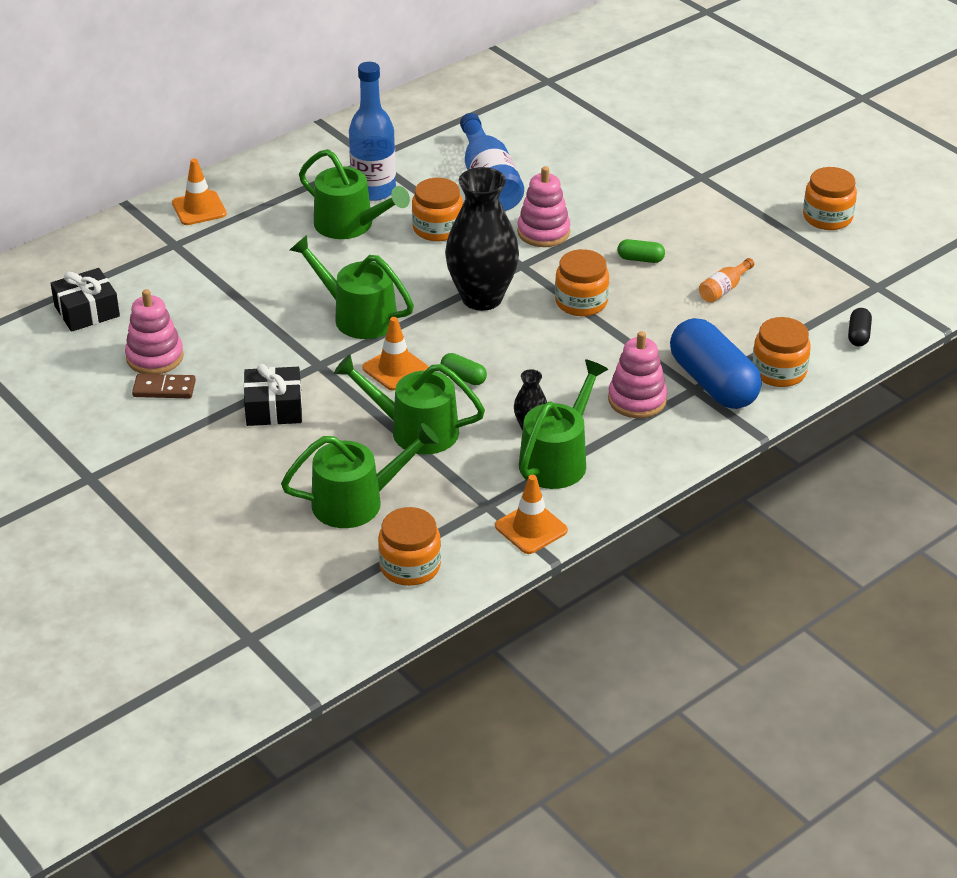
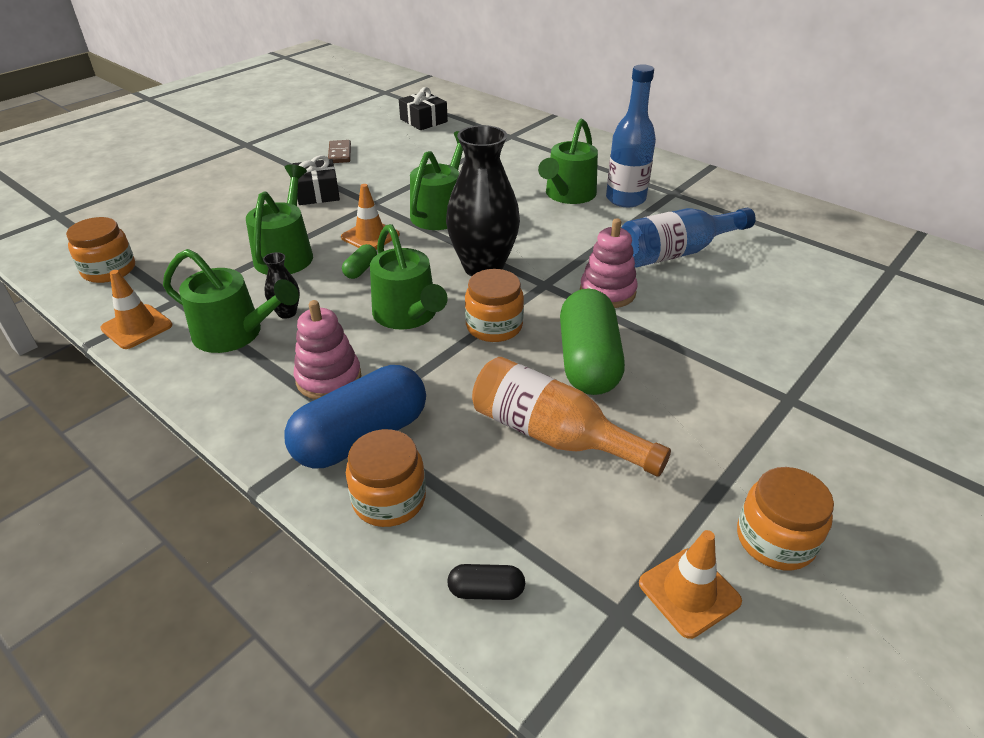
camera: 80 degrees right, 0 degrees up
(155, 357) = (375, 146): pink stacking toy -> none
(199, 208) = (559, 138): orange traffic cone -> orange traffic cone (689, 592)
(356, 502) = (197, 238): green watering can -> green watering can (408, 315)
(437, 228) = (584, 234): orange jar -> none
(640, 259) = (588, 361): green capsule -> green capsule, size x2.35
(724, 289) = (553, 435): orange bottle -> orange bottle, size x2.09

